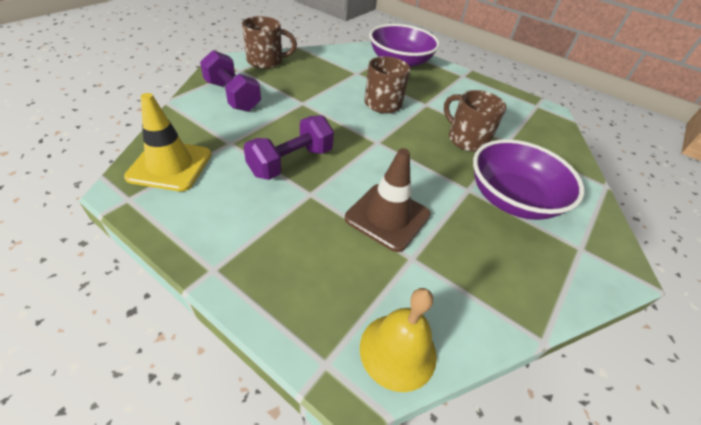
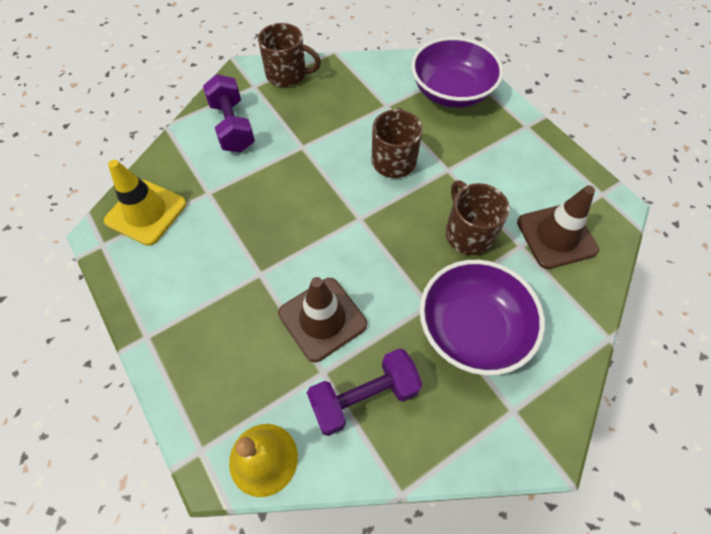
camera: 25 degrees right, 15 degrees up
(291, 162) = (257, 229): purple dumbbell -> purple dumbbell (364, 397)
(527, 132) = (556, 236): none -> brown traffic cone

